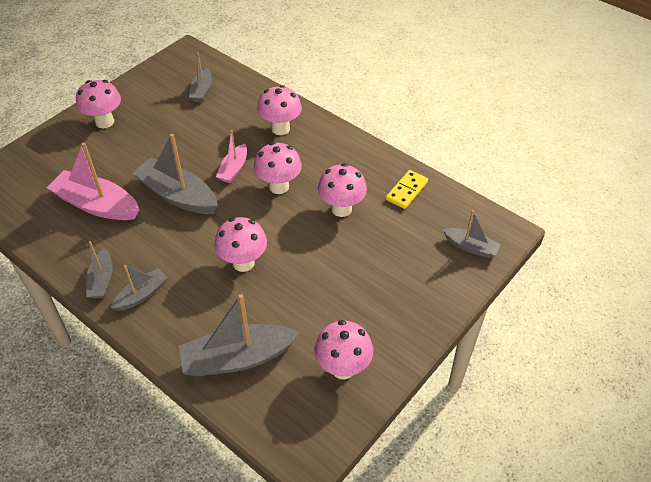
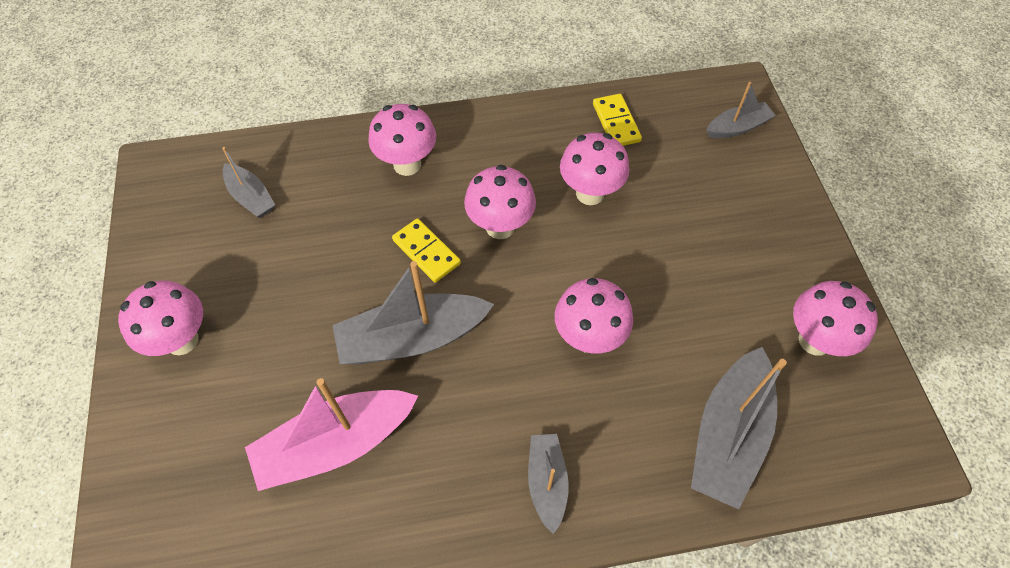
camera: 50 degrees left, 10 degrees up
(102, 280) = (481, 518): grey boat -> none
(233, 169) = (426, 252): pink boat -> yellow domino

